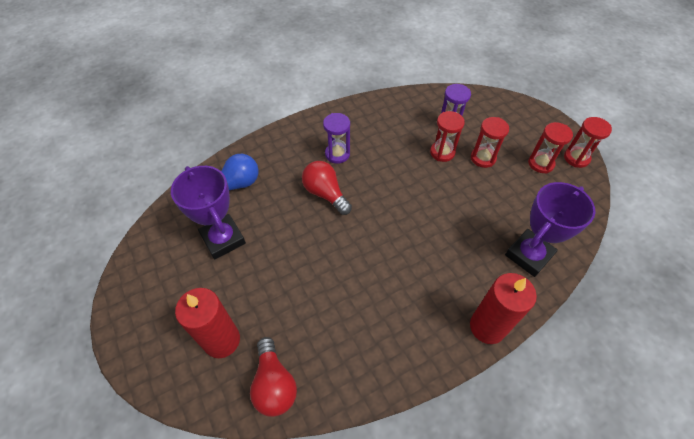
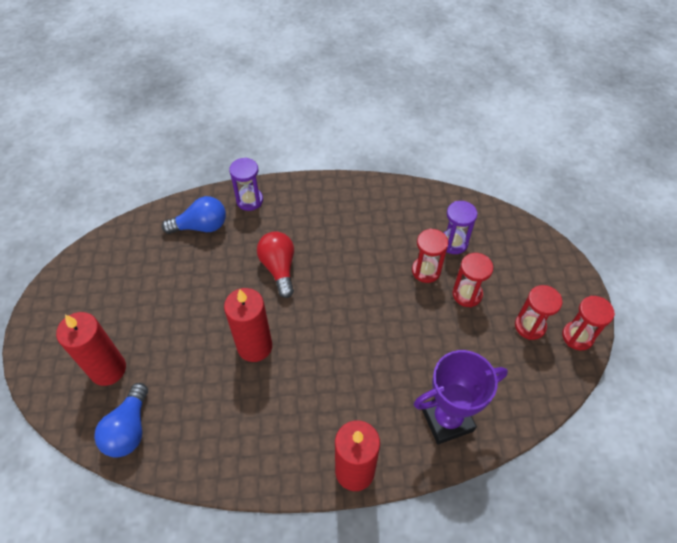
camera: 25 degrees right, 0 degrees up
(223, 239) = (160, 275): purple trophy -> none
(274, 384) = (129, 429): red light bulb -> blue light bulb
(337, 154) = (315, 231): purple hourglass -> purple hourglass (249, 200)
(344, 264) = (254, 346): none -> red candle

